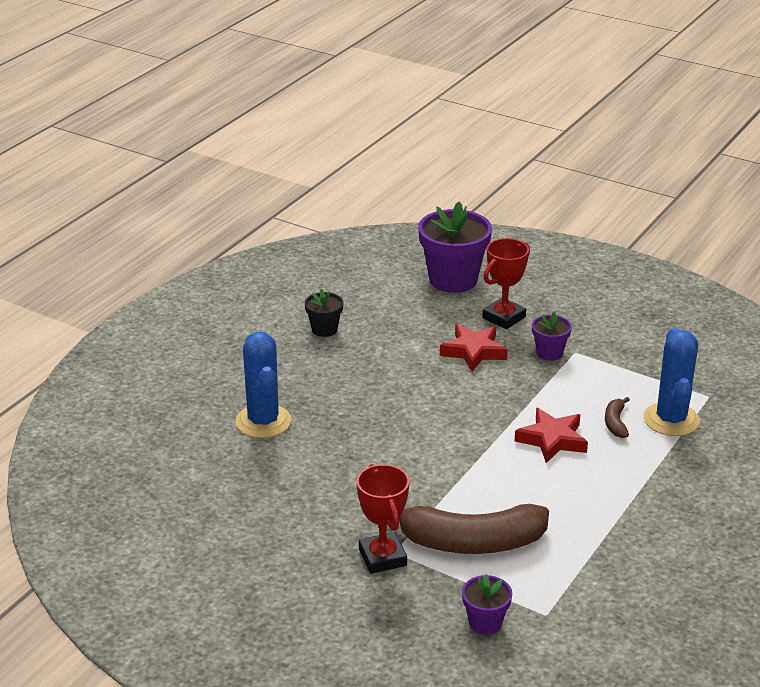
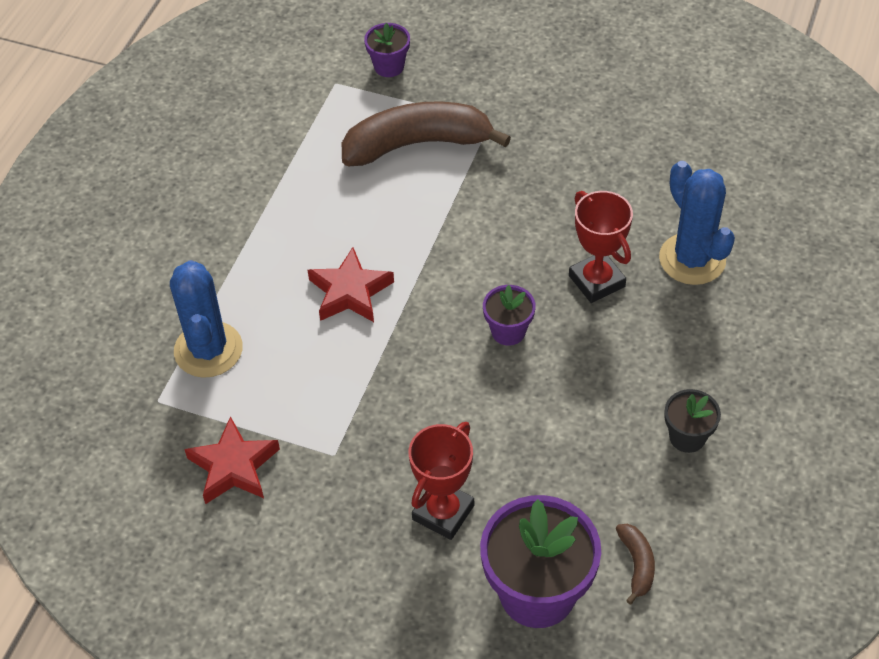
camera: 170 degrees right, 20 degrees up
(382, 557) = (499, 113): red trophy -> red trophy (597, 281)
(473, 351) = (472, 430): red star -> red star (234, 466)
(549, 353) = (369, 446): purple flower pot -> purple flower pot (508, 331)
(615, 423) = (276, 332): brown banana -> brown banana (637, 564)

